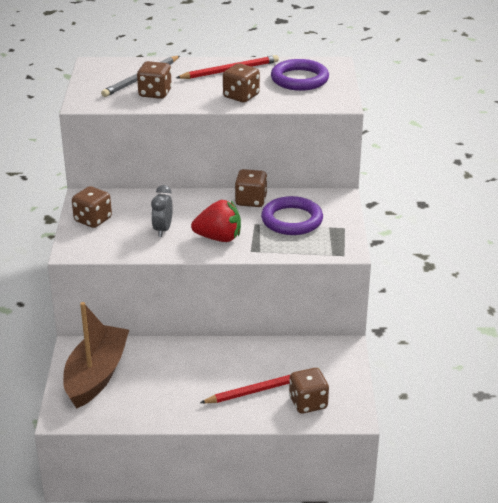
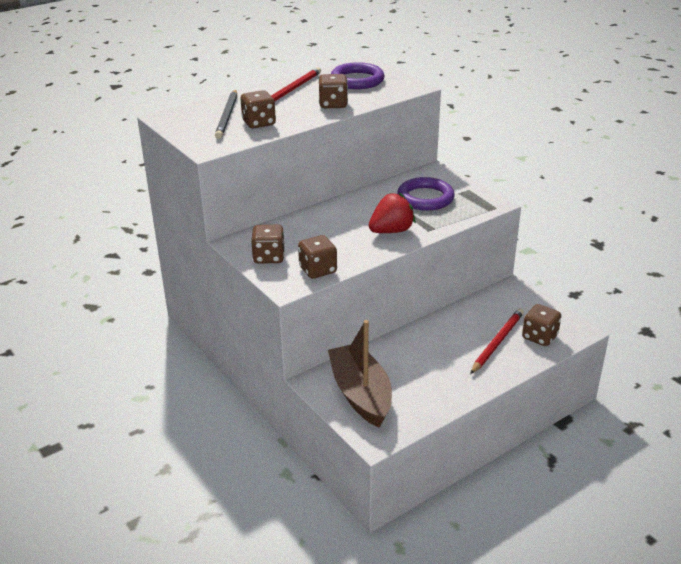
camera: 35 degrees left, 0 degrees up
(163, 230) = (339, 242): grey clock -> none
(251, 201) = (375, 196): brown dice -> brown dice (318, 270)

